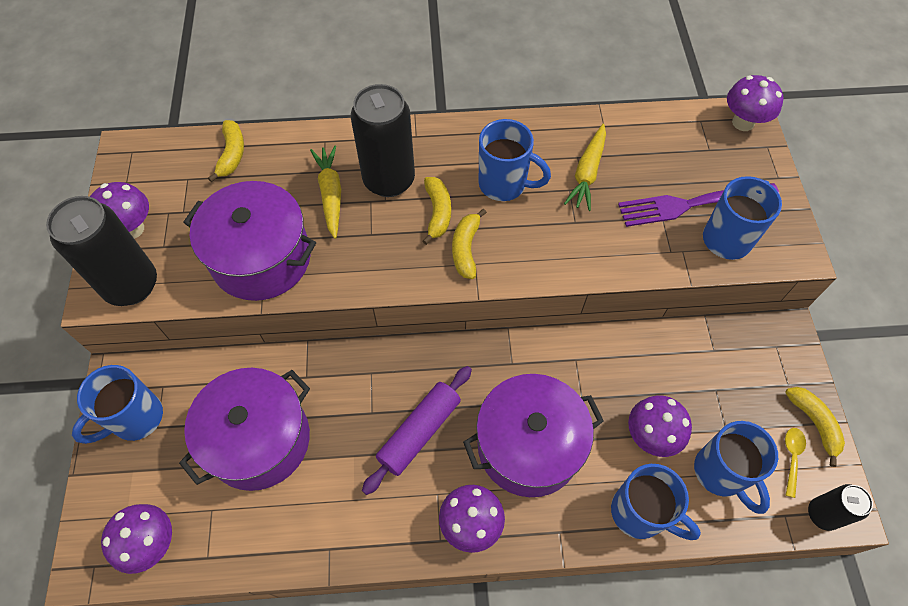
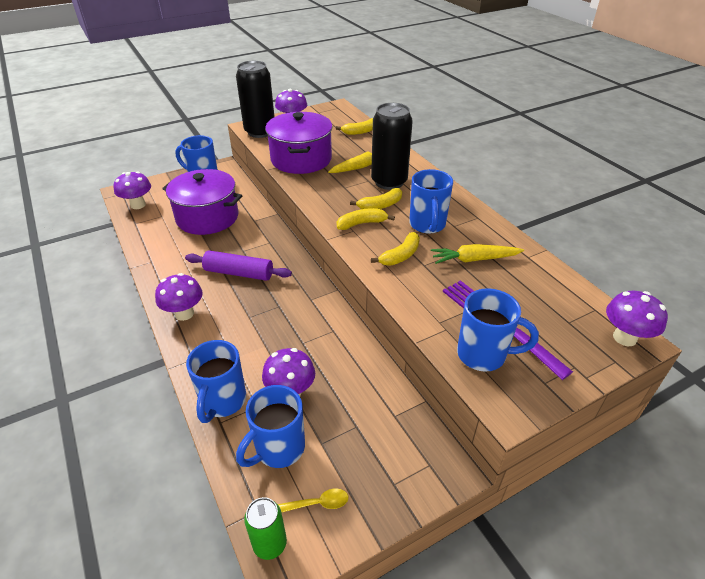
camera: 65 degrees right, 20 degrees down
(528, 446) = (251, 325): purple pot -> none
(814, 423) = (364, 516): yellow banana -> yellow banana (400, 256)
(822, 514) = (270, 544): black can -> green can

